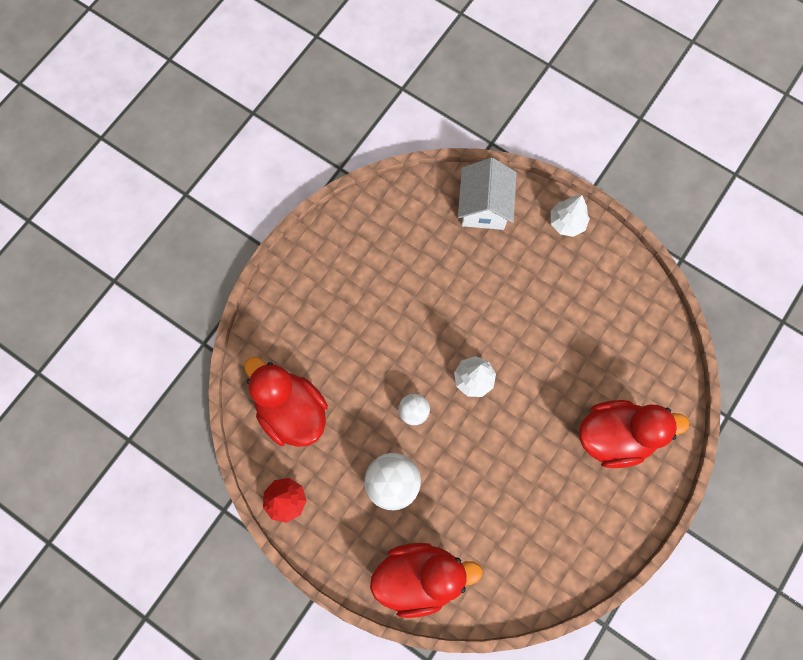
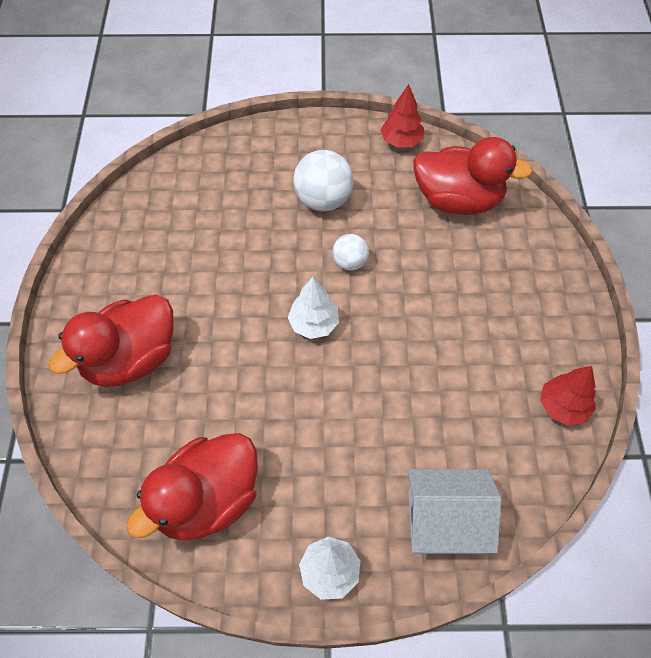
camera: 145 degrees right, 15 degrees down
(360, 220) = (563, 407): none -> red tree
(419, 577) = (248, 154): red duck -> red duck (207, 500)
(484, 206) = (445, 521): white house -> white house turned 60 degrees counterclockwise

